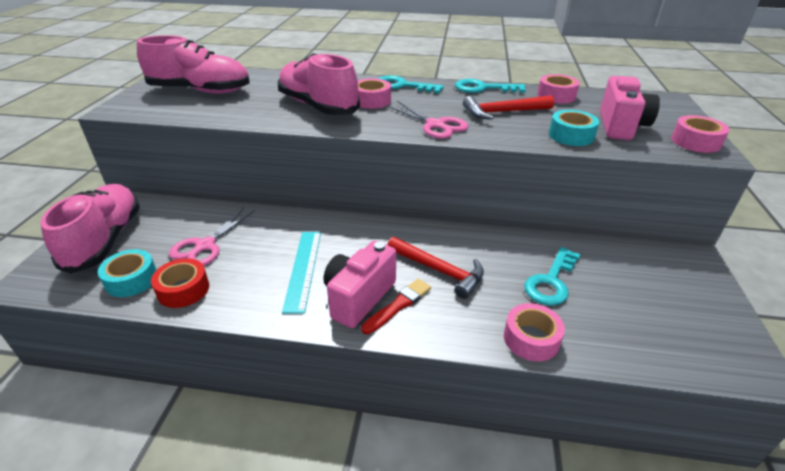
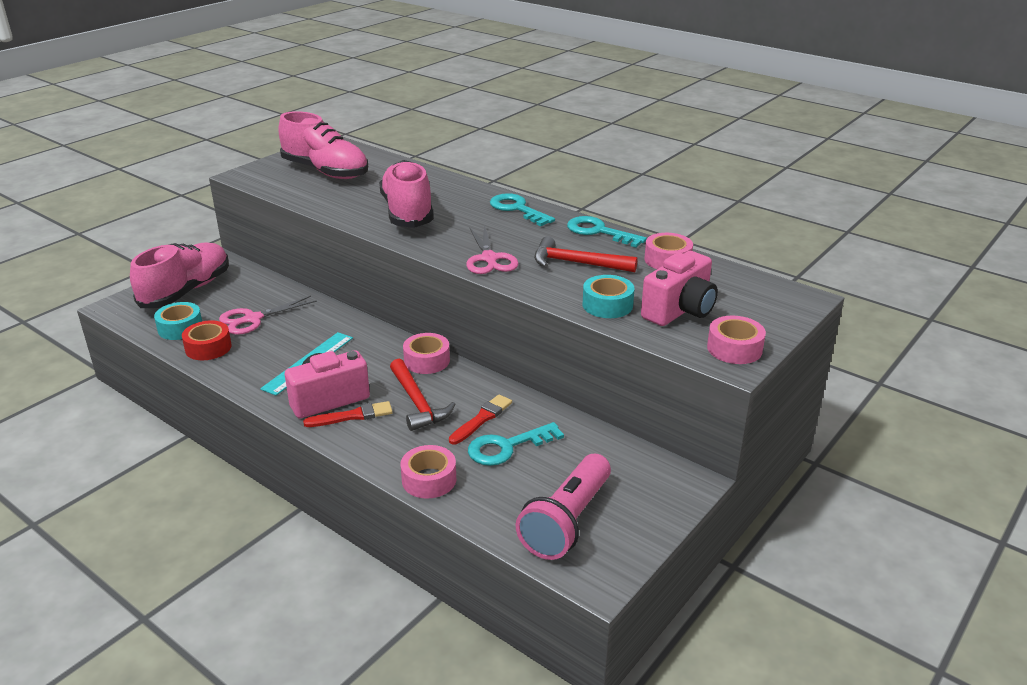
camera: 30 degrees right, 5 degrees down
(371, 101) = (464, 218): pink tape -> pink tape (427, 361)
(504, 265) = (481, 419): none -> red brush
(671, 327) = (567, 521): none -> pink flashlight

